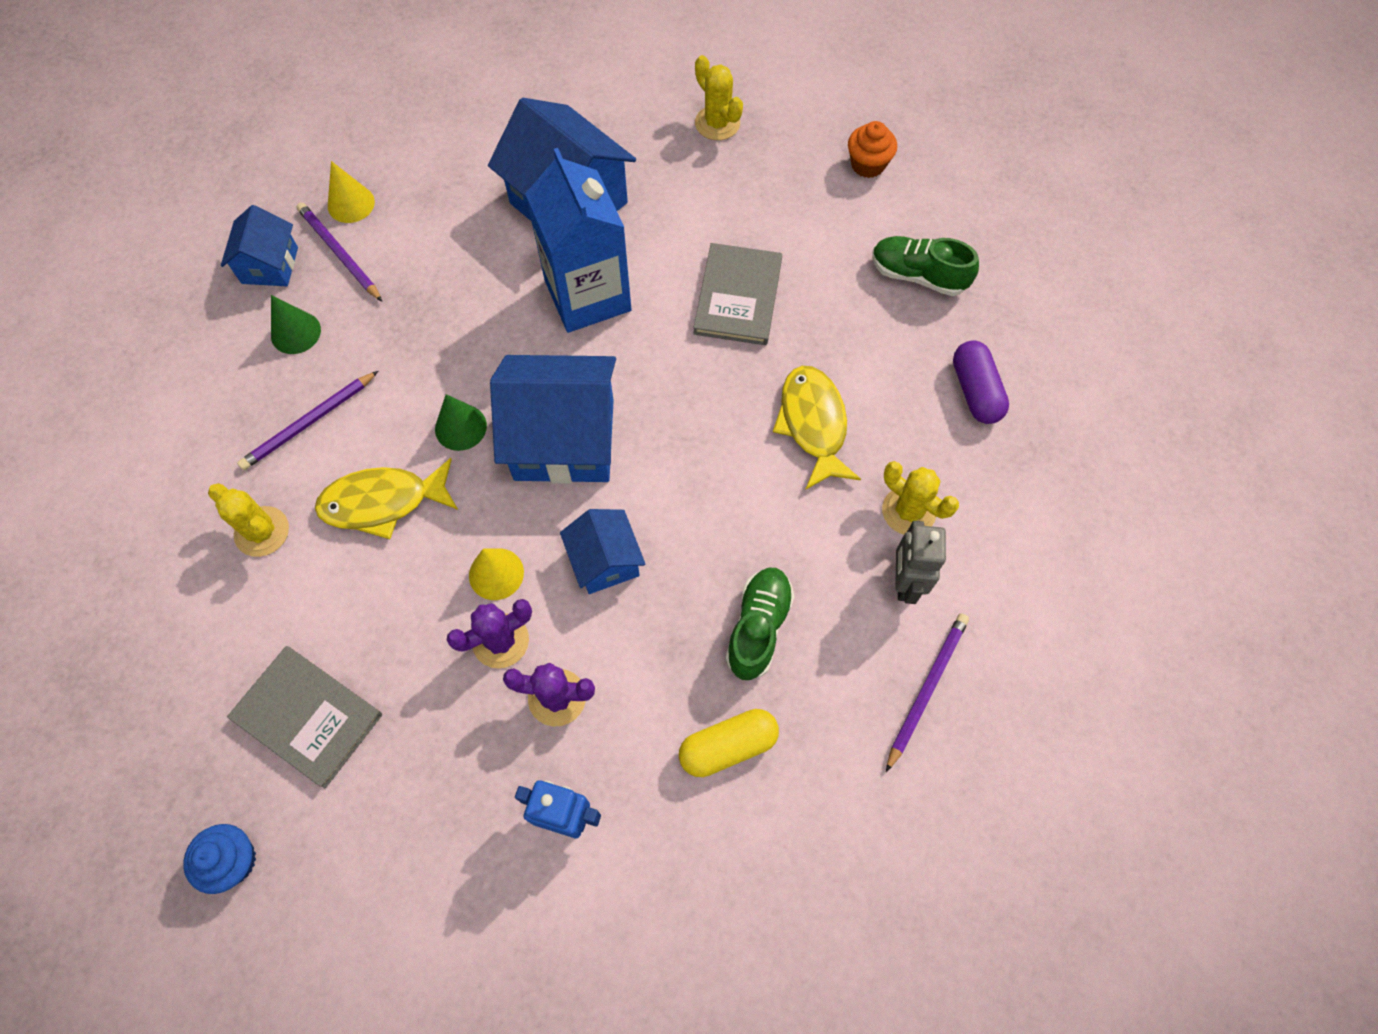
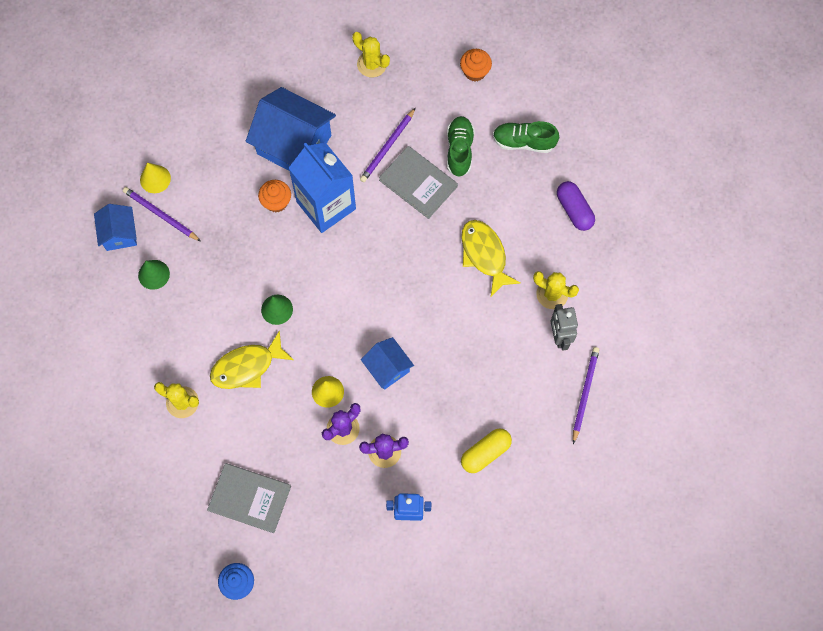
camera: 15 degrees left, 5 degrees up
(309, 423) = (184, 330): purple pencil -> purple pencil (387, 147)
(515, 274) = (276, 202): none -> orange cupcake
(564, 439) = (341, 301): blue house -> none
(738, 297) = (418, 183): grey book -> grey book turned 45 degrees counterclockwise
(758, 627) = (484, 383): green shoe -> green shoe (459, 150)

